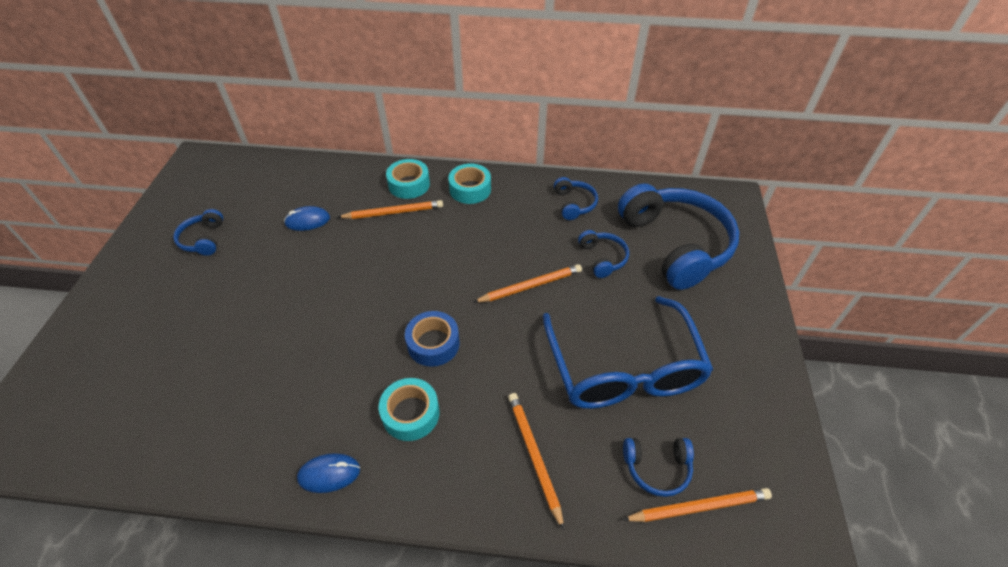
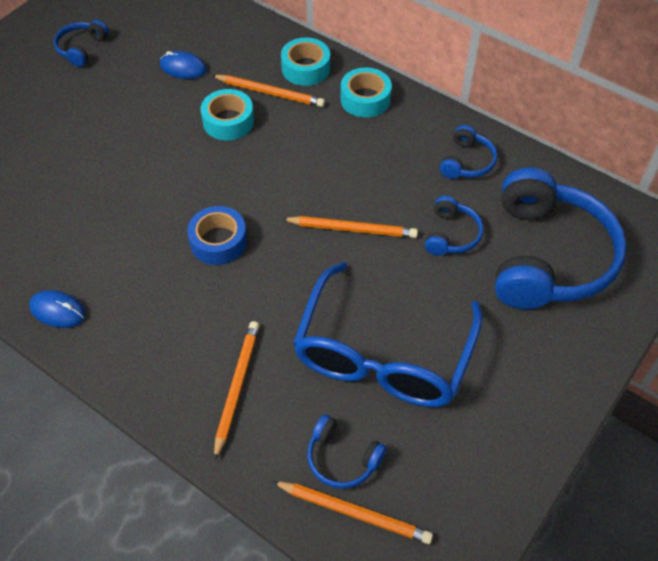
camera: 30 degrees right, 5 degrees up
(411, 414) = (156, 295): turquoise tape -> turquoise tape (228, 121)

